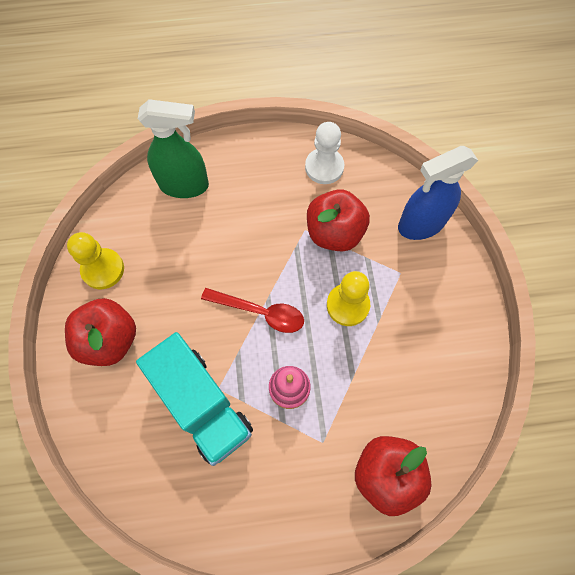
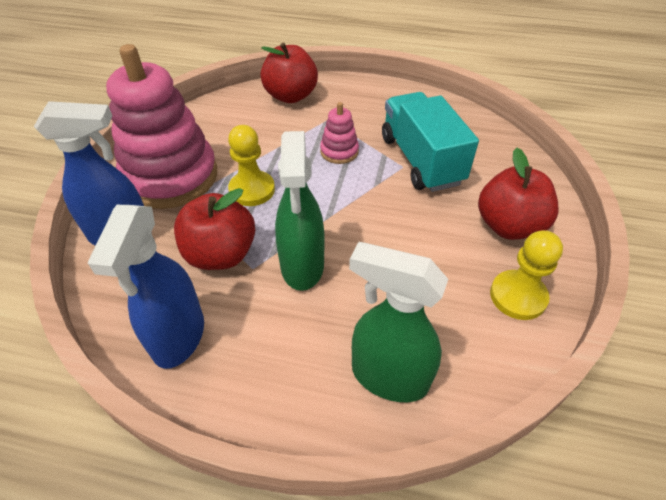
camera: 160 degrees left, 20 degrees down
(260, 312) = (342, 207): red spoon -> none
(269, 243) = (302, 266): none -> green spray bottle
(324, 167) = (178, 337): white pawn -> blue spray bottle
(428, 295) = (171, 177): none -> pink stacking toy

